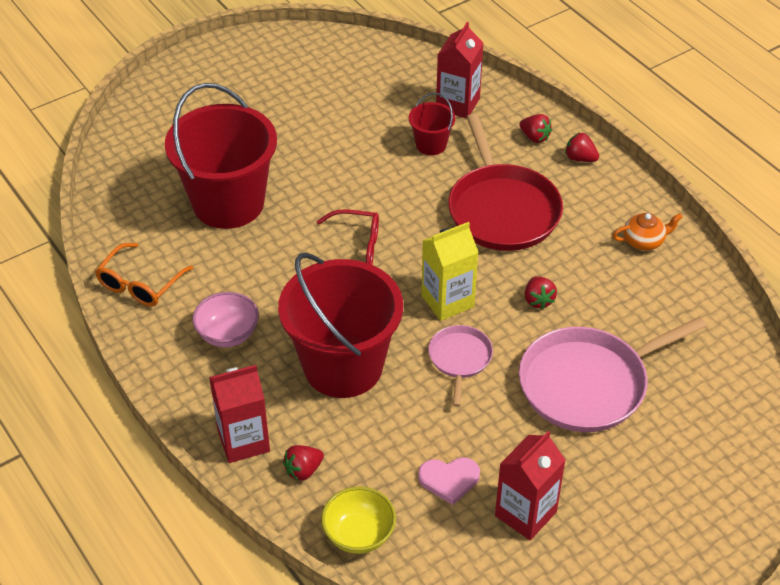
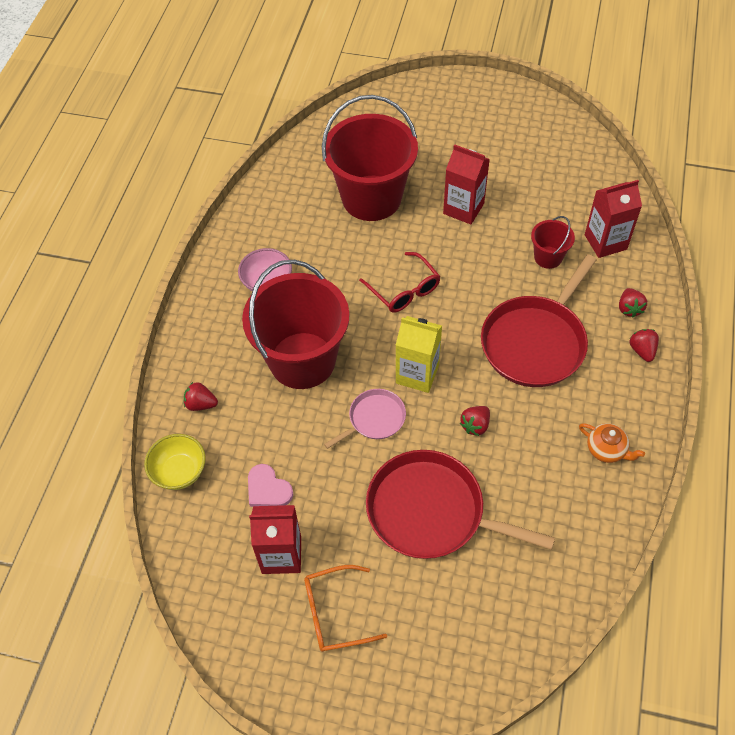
camera: 50 degrees right, 10 degrees up
(140, 284) = (261, 211): orange glasses -> orange glasses (335, 613)
(243, 441) = (194, 356): red carton -> red carton (463, 208)
(588, 383) = (431, 511): pink pan -> red pan

